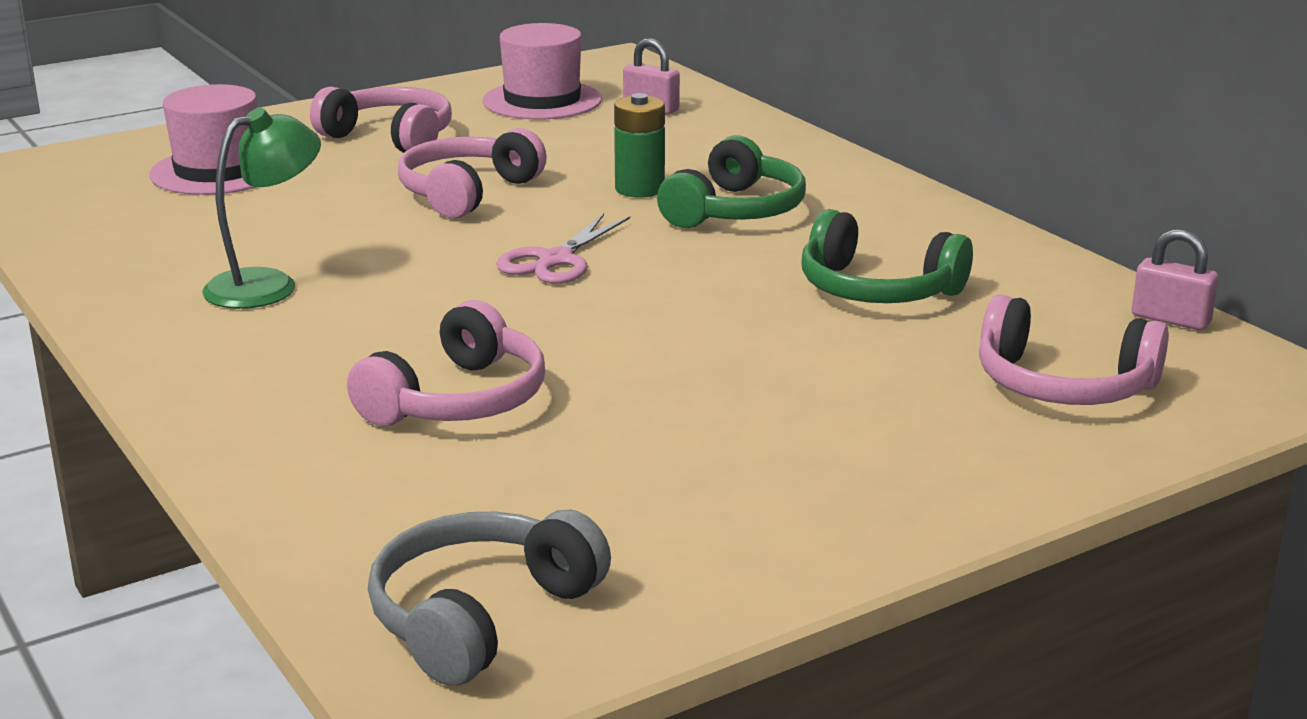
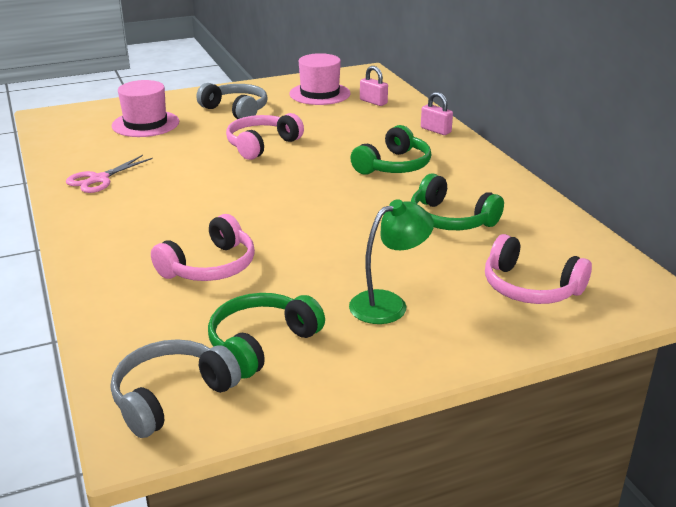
camera: 10 degrees right, 5 degrees up
(268, 285) = (143, 191): green lamp -> green lamp (388, 304)
(390, 137) = (236, 110): pink headphones -> grey headphones
(556, 260) = (290, 188): pink scissors -> pink scissors (99, 179)
(614, 516) = (262, 344): none -> green headphones
(639, 189) = (349, 149): green battery -> none
(1170, 319) = (605, 252): pink padlock -> pink padlock (435, 130)

